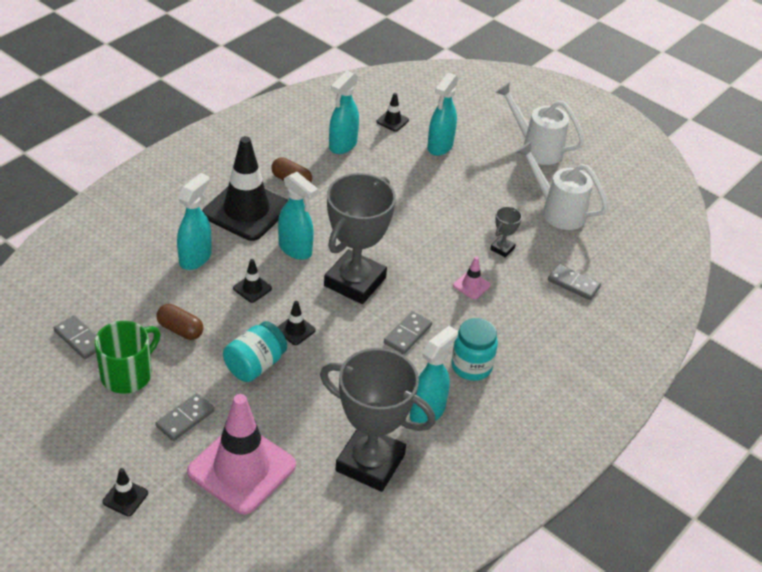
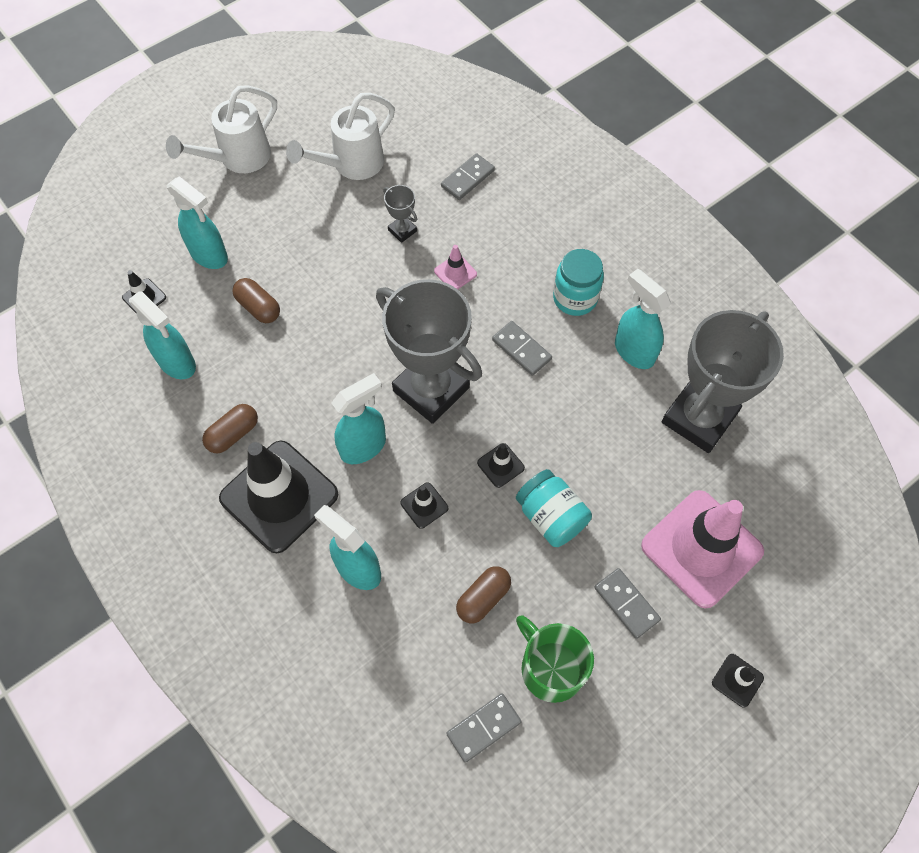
camera: 75 degrees left, 20 degrees up
(402, 178) = (258, 307): none -> brown capsule

